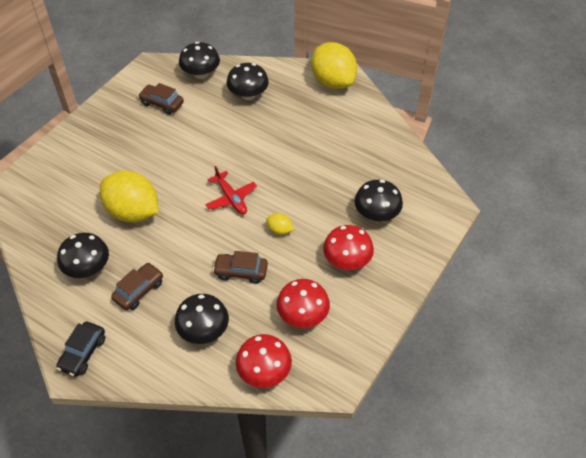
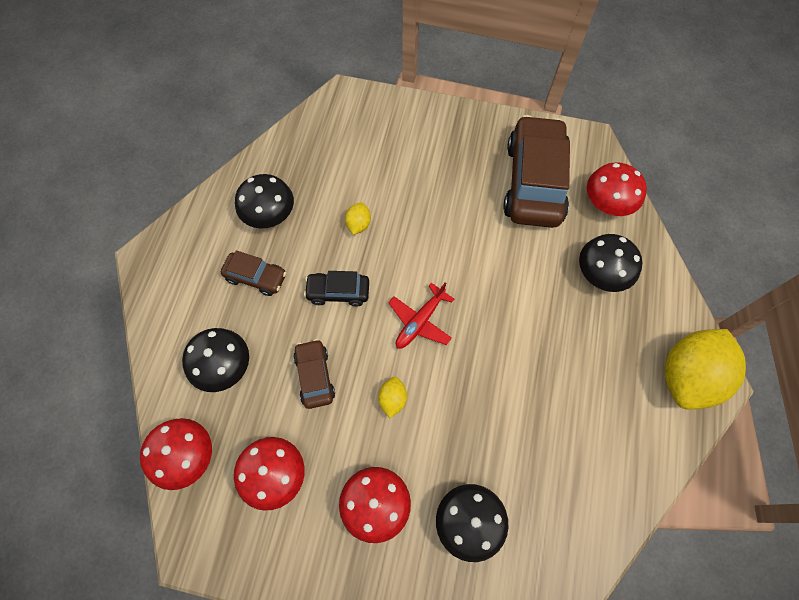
camera: 70 degrees right, 15 degrees up
(83, 353) = (167, 258): black car -> black car (338, 292)
(133, 212) = (358, 224): yellow lemon -> yellow lemon, size x0.42
(162, 103) = (534, 182): brown car -> brown car, size x2.03
(201, 74) = (607, 203): black mushroom -> red mushroom

